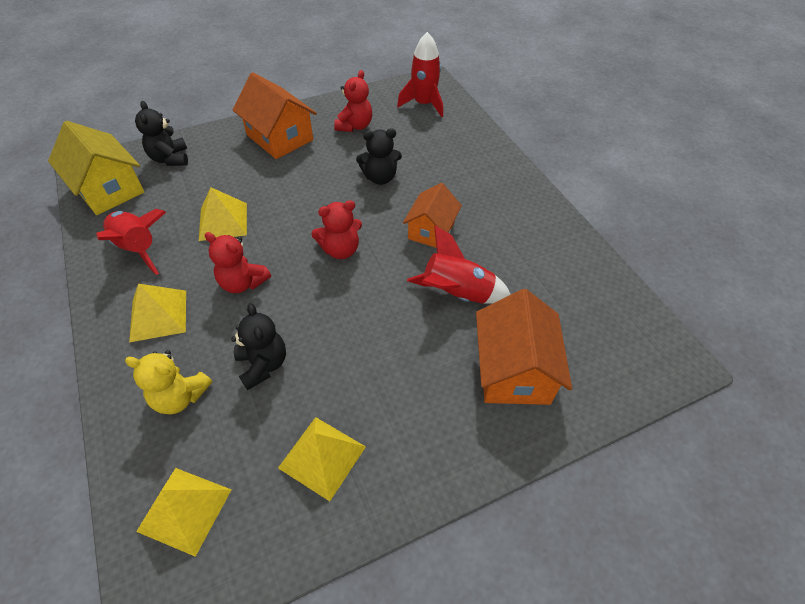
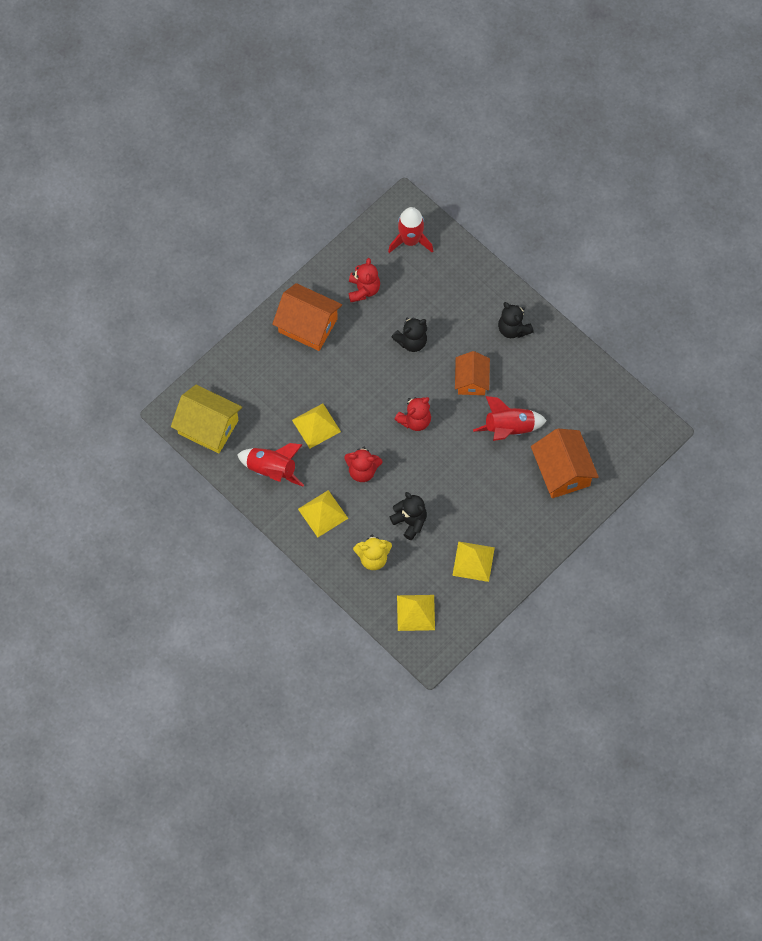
camera: 20 degrees left, 15 degrees up
(170, 159) = (233, 380): black teddy bear -> black teddy bear (513, 329)

